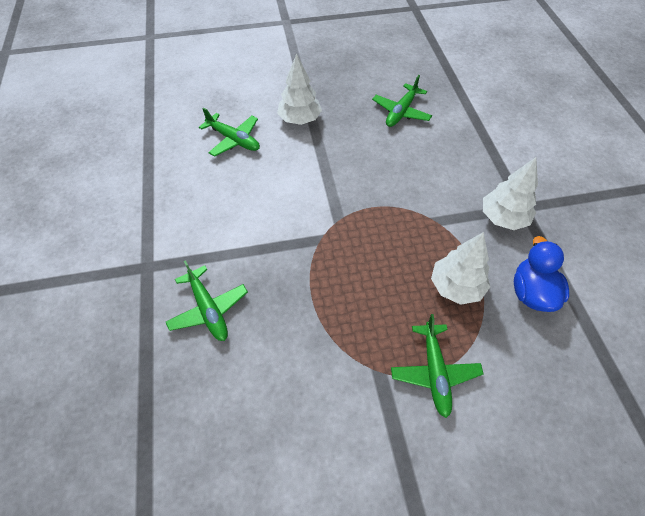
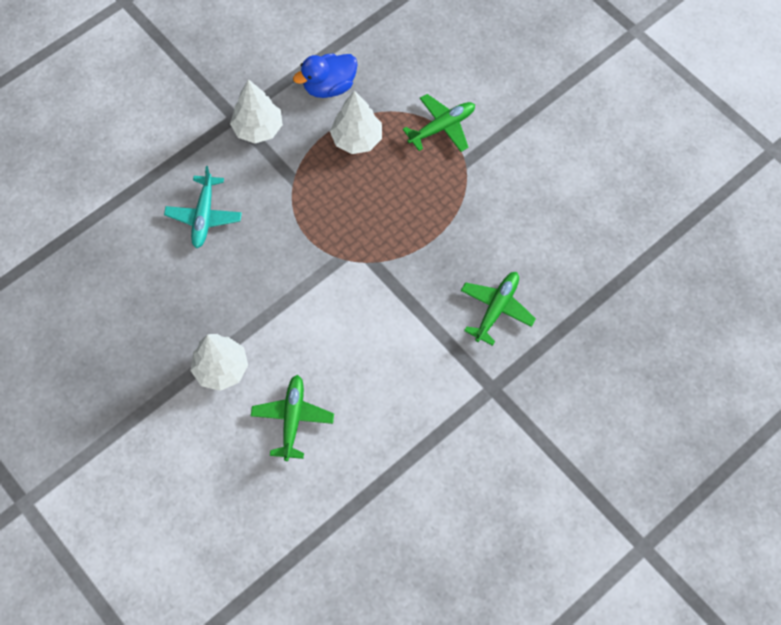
camera: 120 degrees left, 10 degrees up
(401, 112) = (151, 271): green plane -> none
(431, 154) = (204, 216): none -> turquoise plane

